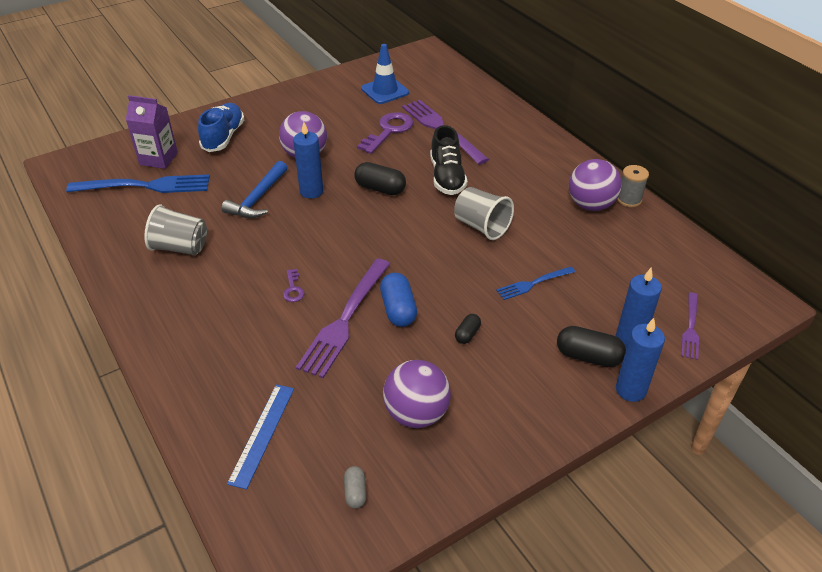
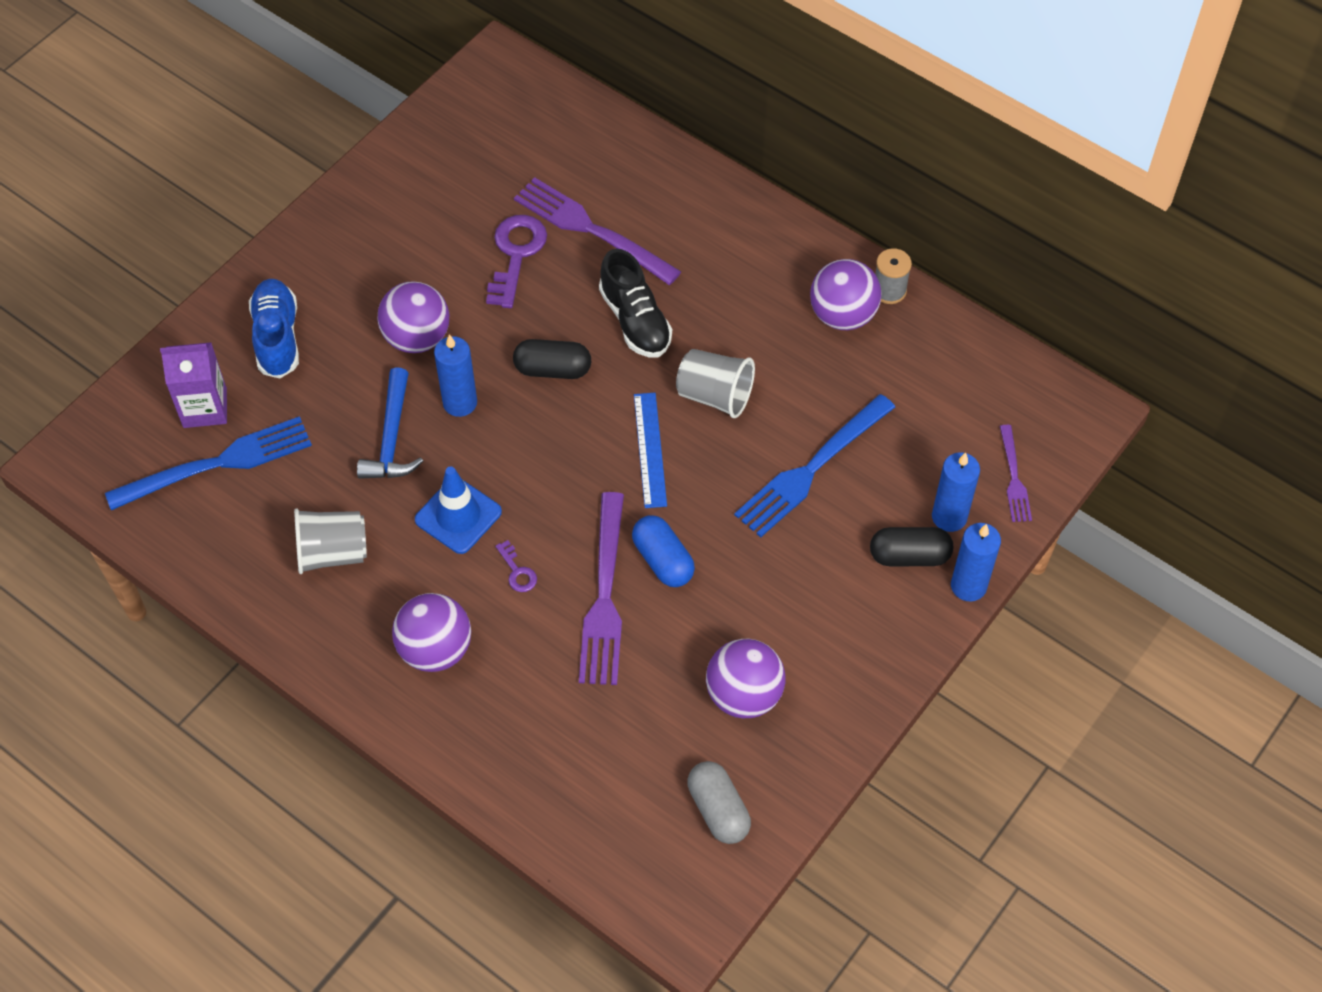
camera: 20 degrees left, 15 degrees up
(209, 319) = (435, 649): none -> purple ball
(262, 434) = (583, 778): blue ruler -> blue ruler (650, 449)
(355, 492) = (718, 810): grey capsule -> grey capsule, size x1.78
(385, 91) = (473, 171): blue traffic cone -> blue traffic cone (458, 516)
(467, 334) = (760, 569): black capsule -> none
(533, 283) = (812, 469): blue fork -> blue fork, size x1.86

